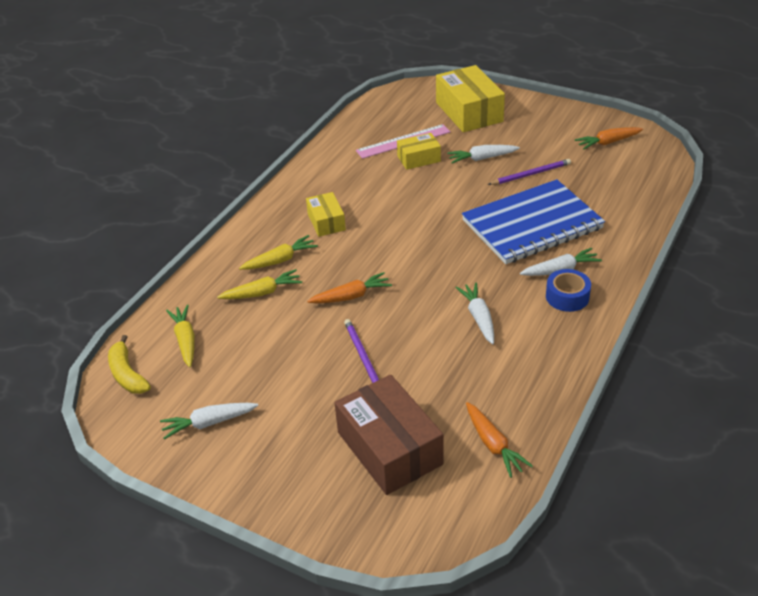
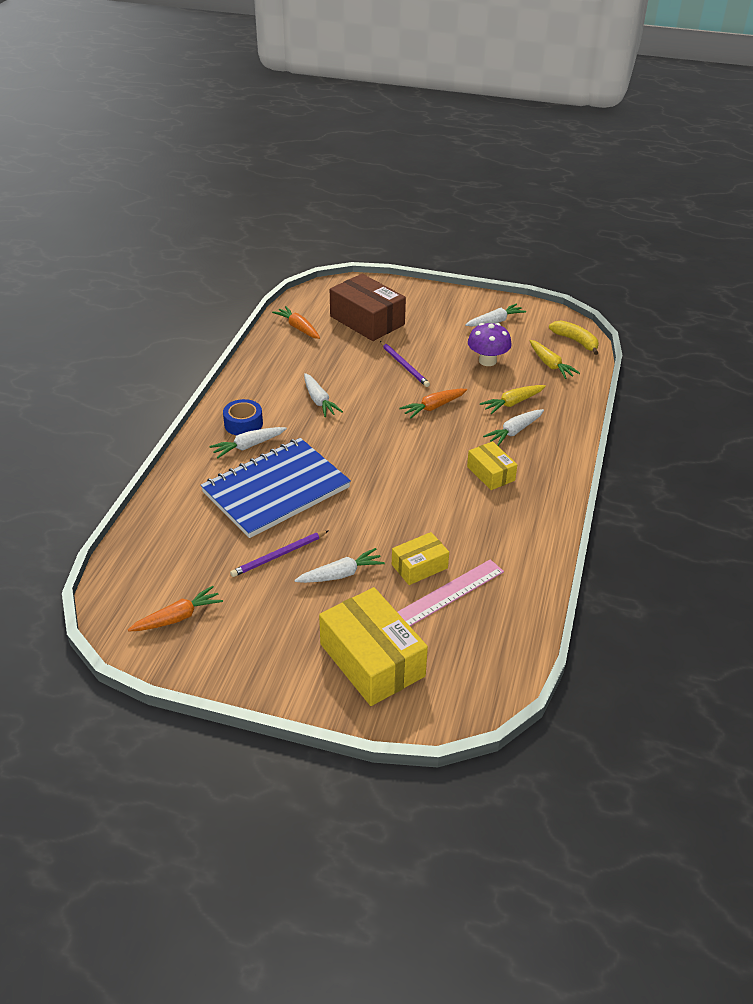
camera: 165 degrees right, 0 degrees up
(257, 354) = (487, 361): none -> purple mushroom
(280, 260) = (514, 431): yellow carrot -> white carrot

